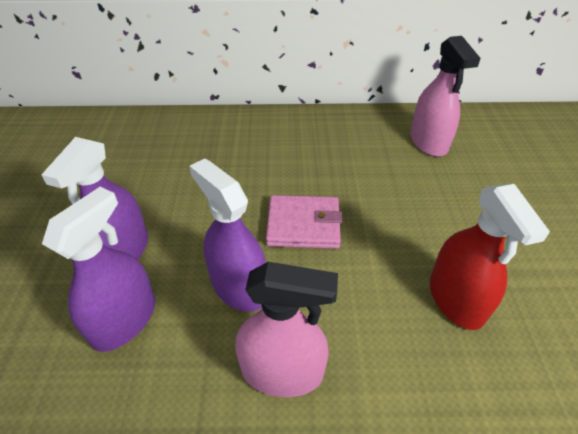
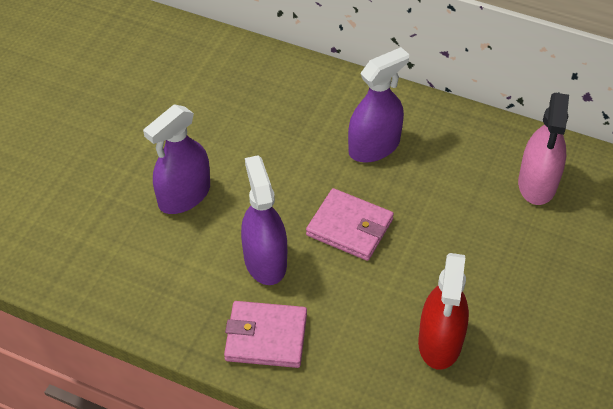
camera: 25 degrees right, 5 degrees up
(124, 320) = (166, 254): purple spray bottle -> purple spray bottle (374, 146)
(282, 371) = (266, 337): pink spray bottle -> pink wallet

